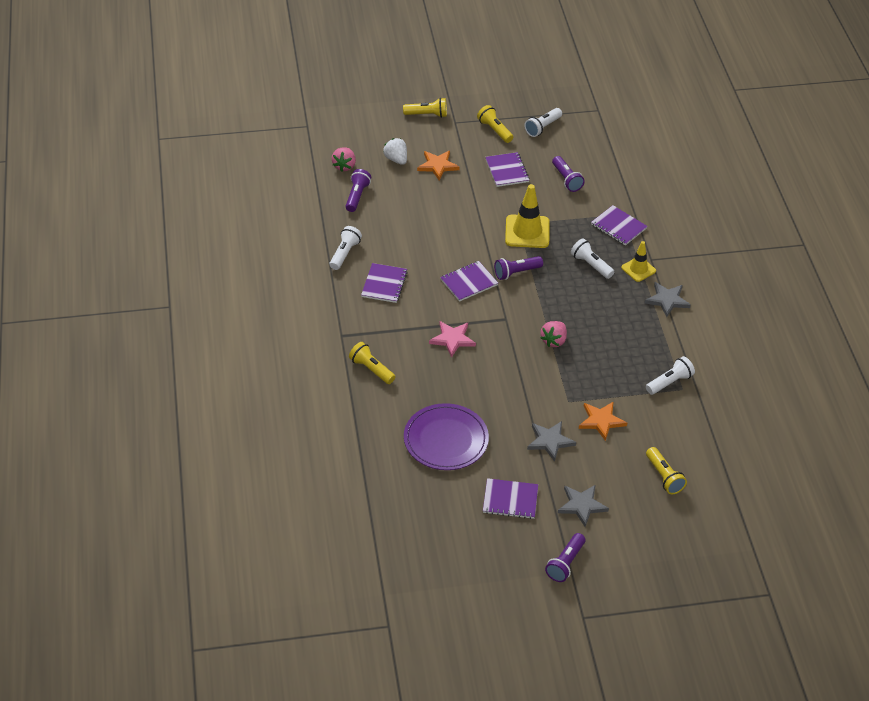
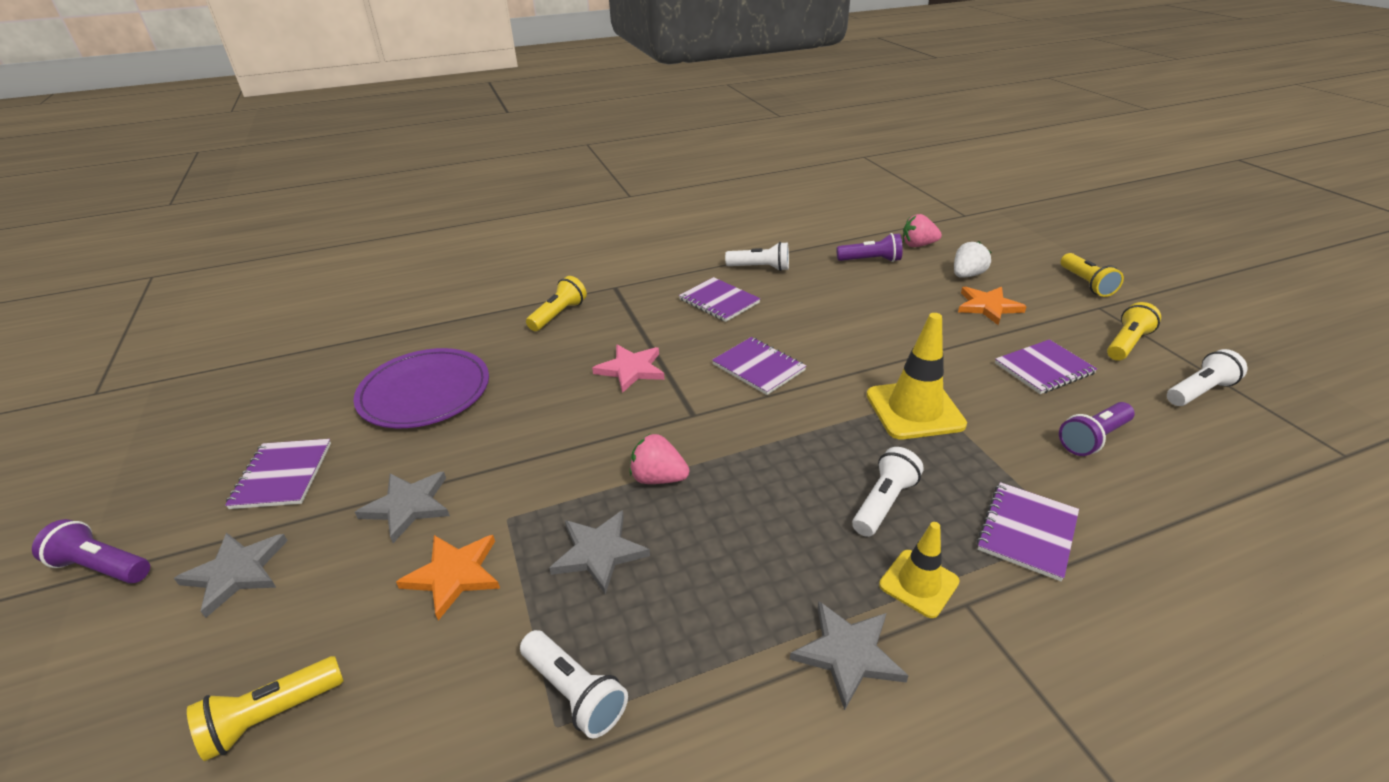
camera: 80 degrees right, 10 degrees down
(384, 284) = (719, 301): purple notebook -> purple notebook turned 45 degrees clockwise
(516, 272) = (807, 411): purple flashlight -> none
(542, 127) = (1198, 391): white flashlight -> white flashlight turned 120 degrees clockwise
(599, 368) = (599, 553): none -> grey star

